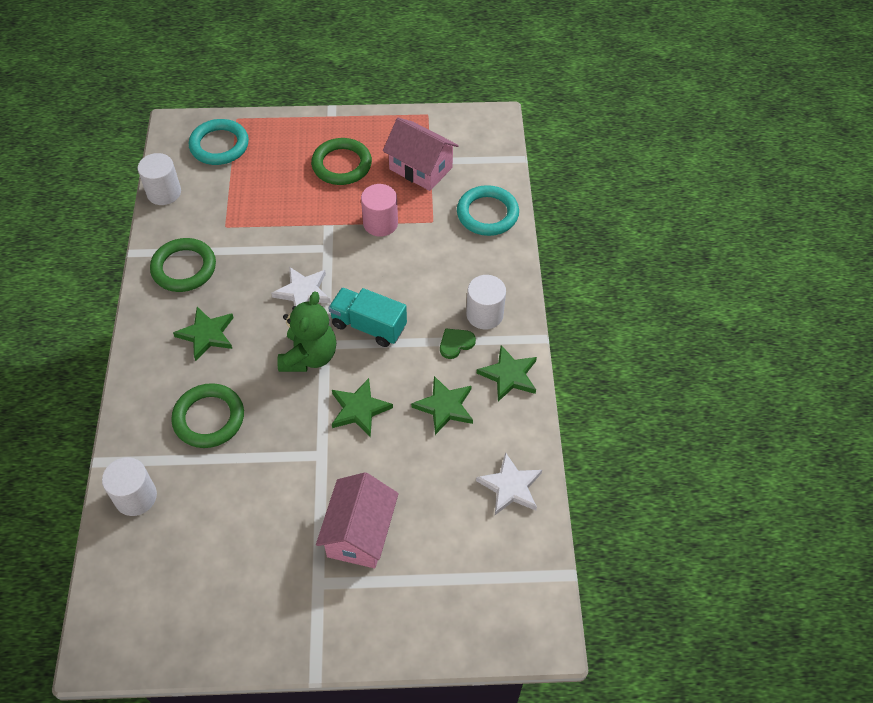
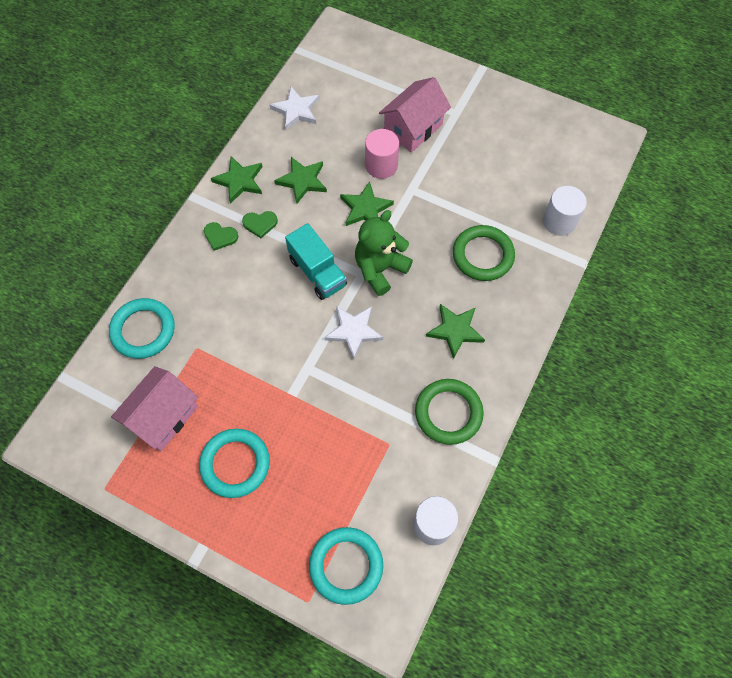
camera: 150 degrees left, 10 degrees up
(341, 165) = (235, 464): green ring -> turquoise ring
(380, 223) = (243, 370): pink cylinder -> pink cylinder (381, 165)
(420, 168) = (163, 416): pink house -> pink house turned 60 degrees clockwise
(484, 314) = (220, 236): white cylinder -> green heart

